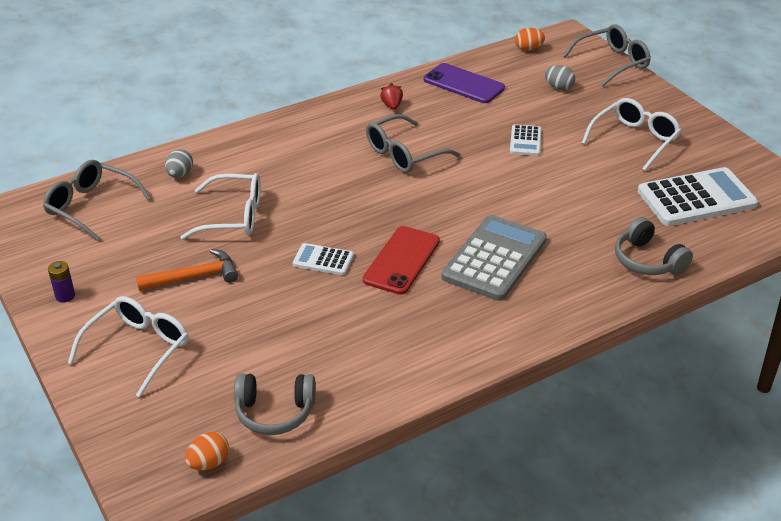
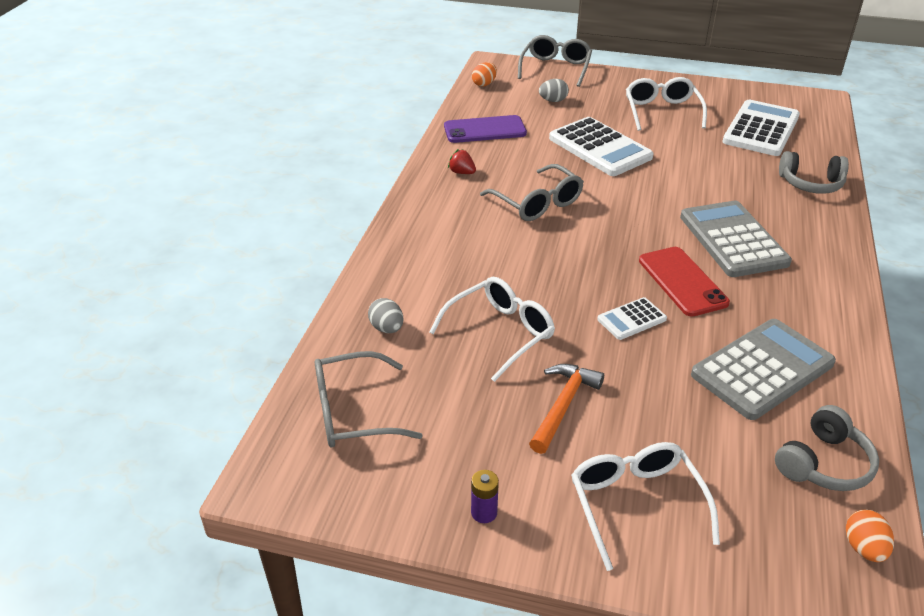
camera: 45 degrees left, 0 degrees up
(345, 342) = (762, 369): none -> grey calculator
(404, 154) = (537, 203): grey glasses -> grey glasses turned 45 degrees counterclockwise
(525, 141) = (600, 148): white calculator -> white calculator, size x2.00

